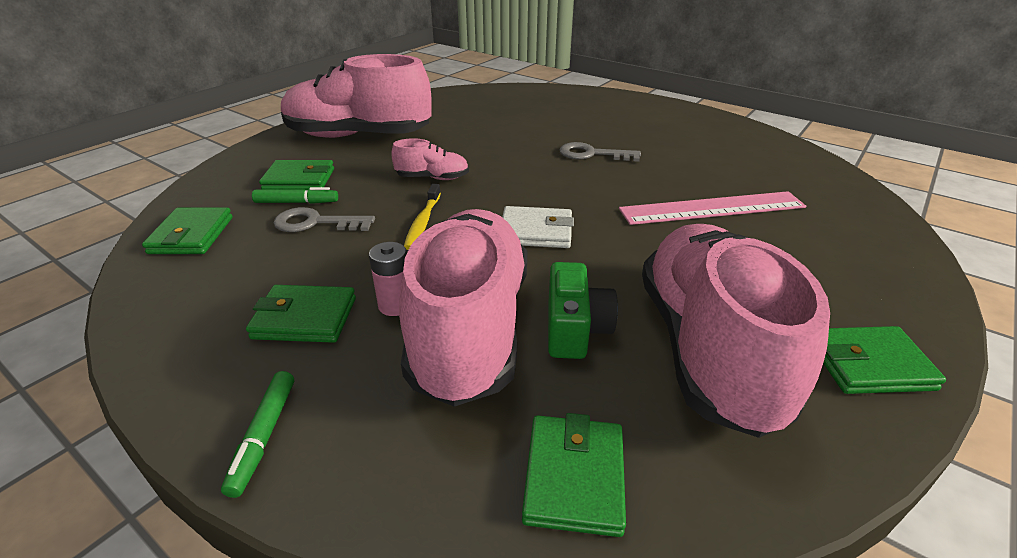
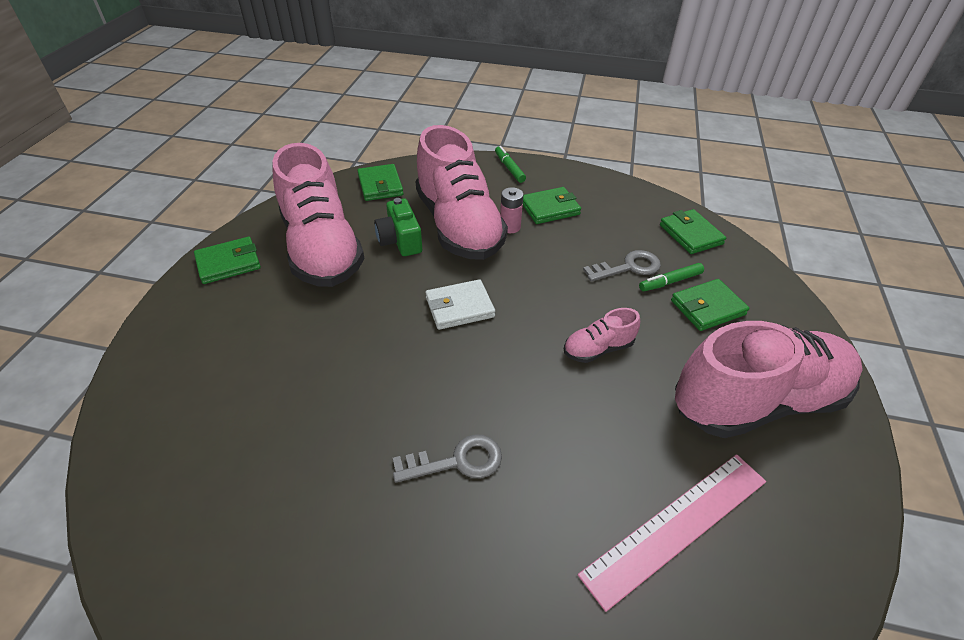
camera: 155 degrees right, 10 degrees up
(423, 222) = (553, 291): yellow toothbrush -> none
(712, 208) = (306, 389): pink ruler -> pink ruler (677, 526)

